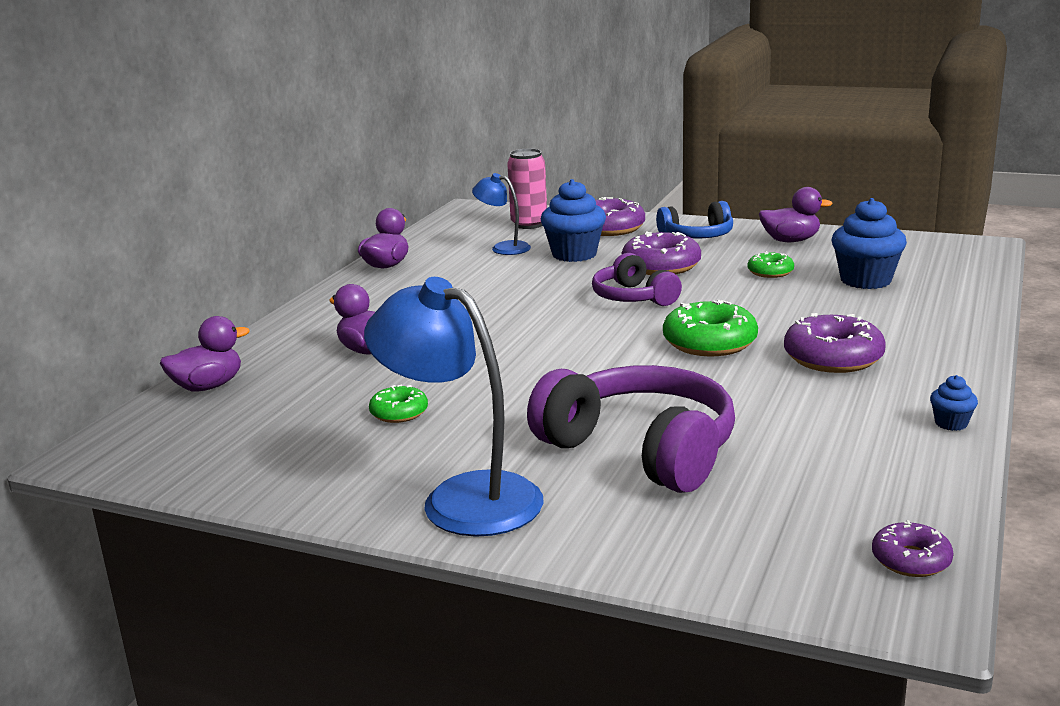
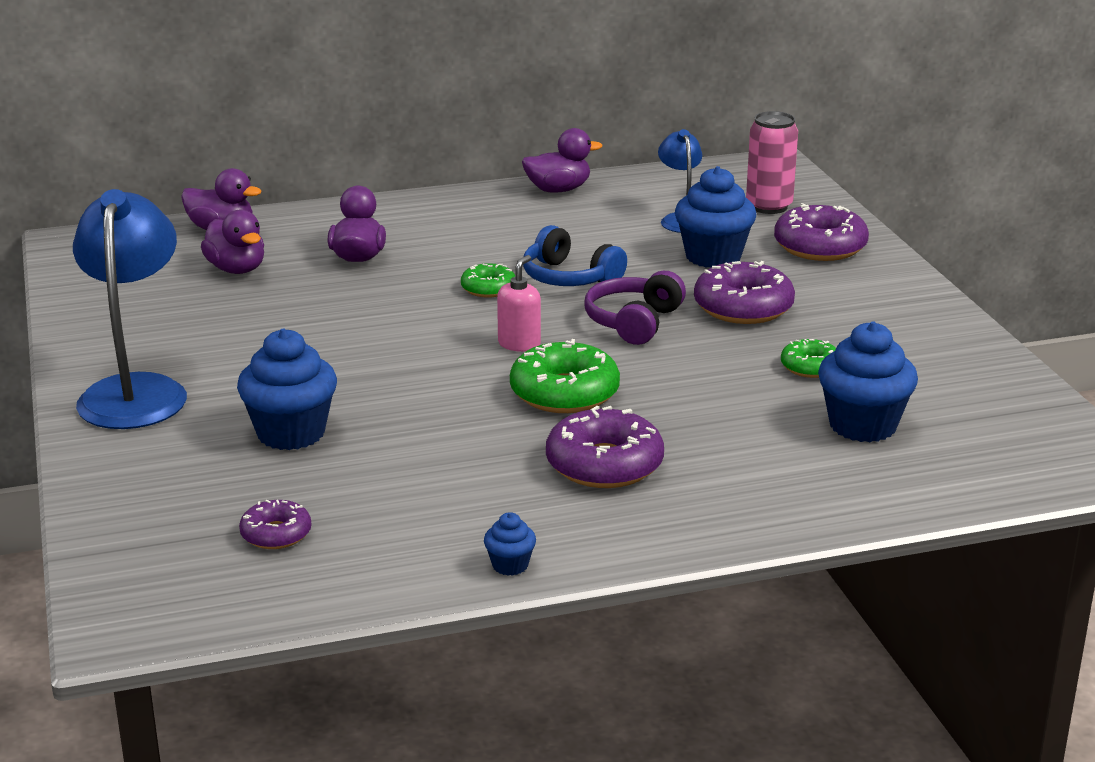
camera: 50 degrees right, 5 degrees up
(399, 413) = (254, 314): green donut -> green donut (488, 288)
(612, 337) = (519, 344): none -> pink soap dispenser
(641, 450) = (291, 433): purple headphones -> blue cupcake
(697, 236) = (867, 297): blue headphones -> blue headphones (569, 278)
(790, 241) = (934, 349): purple duck -> purple duck (237, 269)
(911, 560) = (205, 607): purple donut -> purple donut (276, 534)

